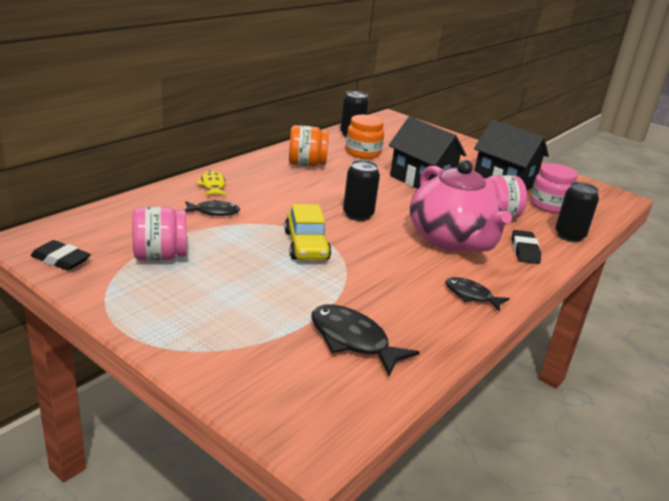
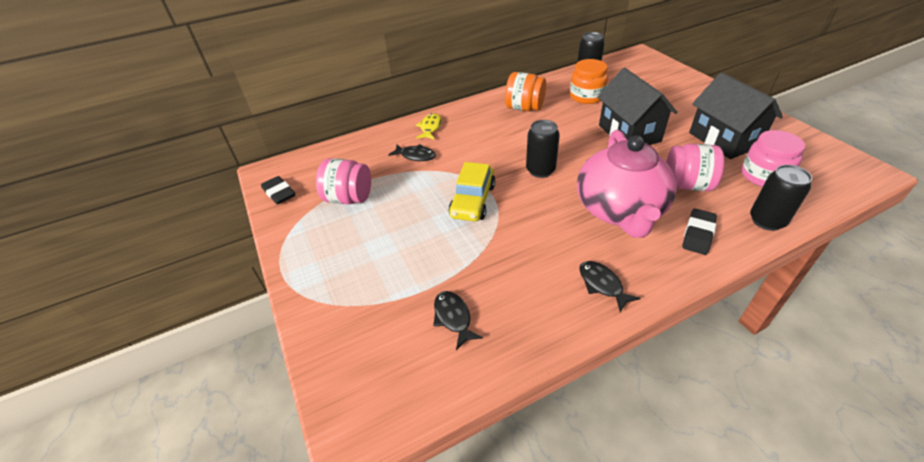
camera: 30 degrees right, 15 degrees up
(353, 340) = (453, 318): black fish -> black fish, size x0.63

